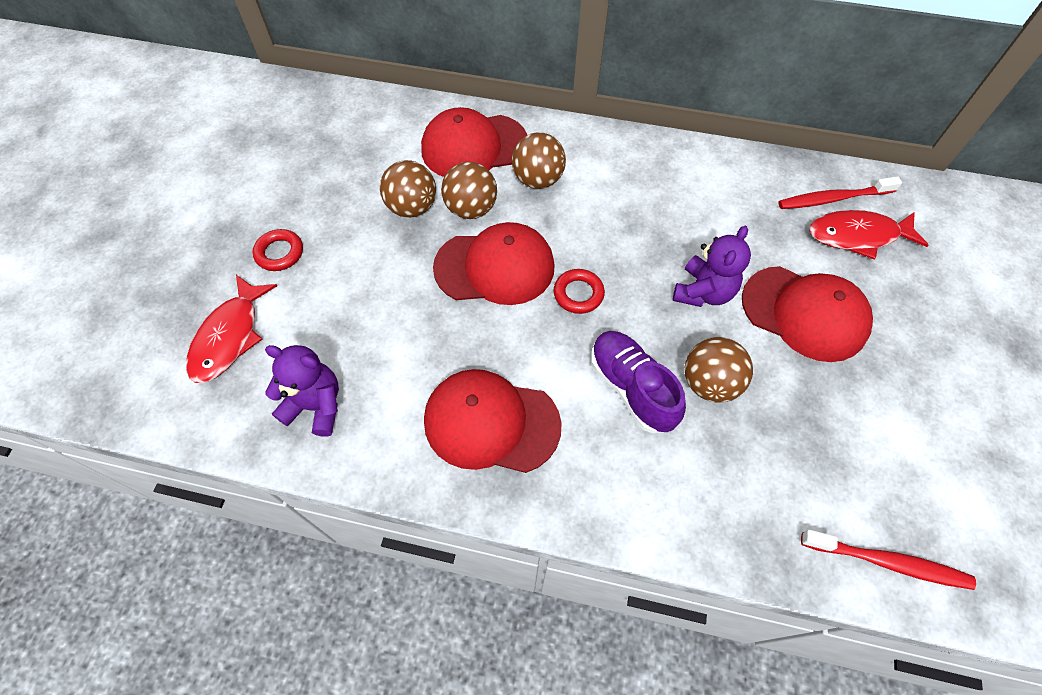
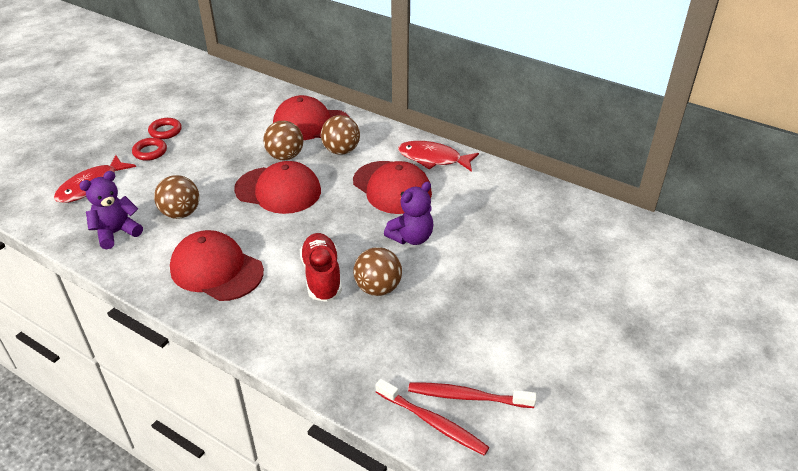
camera: 20 degrees right, 20 degrees down
(316, 406) = (116, 233): purple teddy bear -> purple teddy bear turned 75 degrees counterclockwise
(412, 207) = (248, 147): brown ball -> brown ball (181, 213)
(578, 294) = (323, 217): red ring -> red ring (165, 131)
(631, 388) = (322, 276): purple shoe -> red shoe
(804, 313) = (477, 267): red cap -> red cap (392, 187)
(833, 199) = (549, 208): red toothbrush -> red toothbrush (467, 397)
(857, 236) = (552, 234): red fish -> red fish (433, 159)

